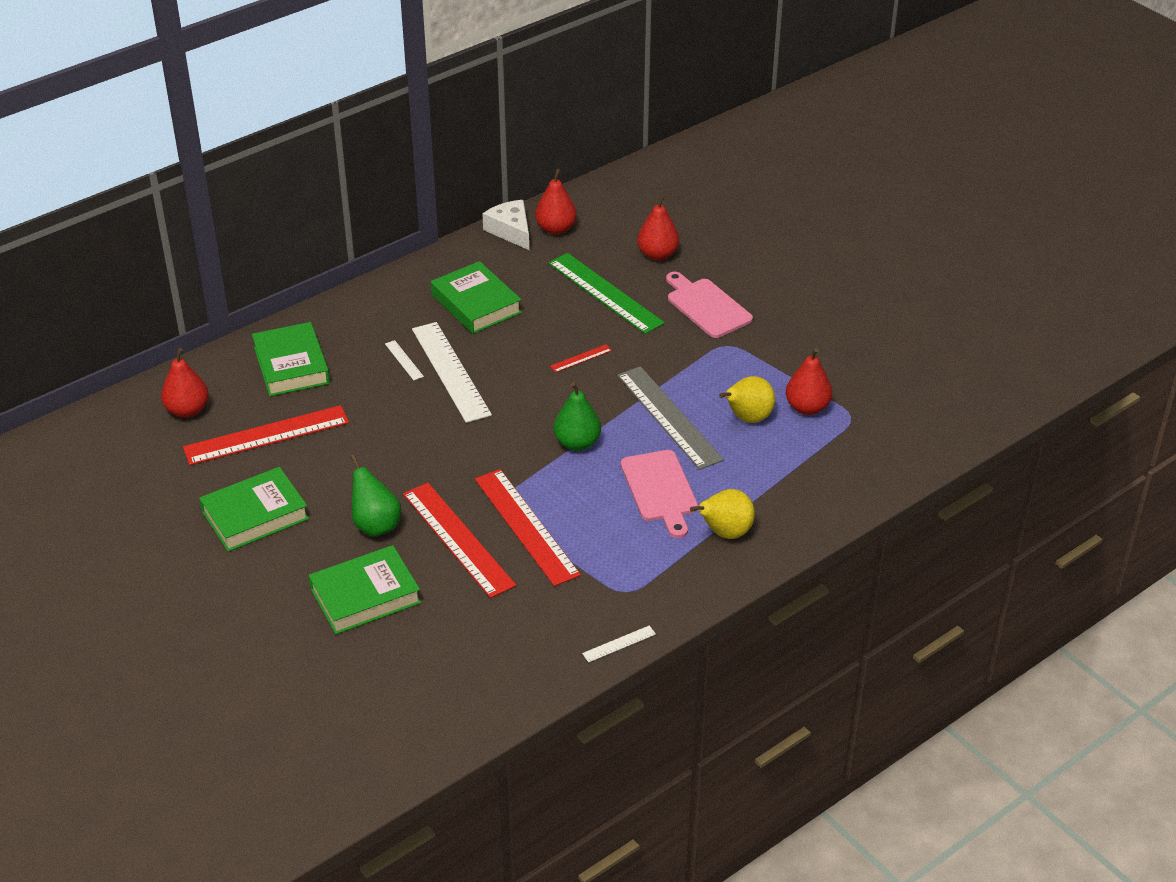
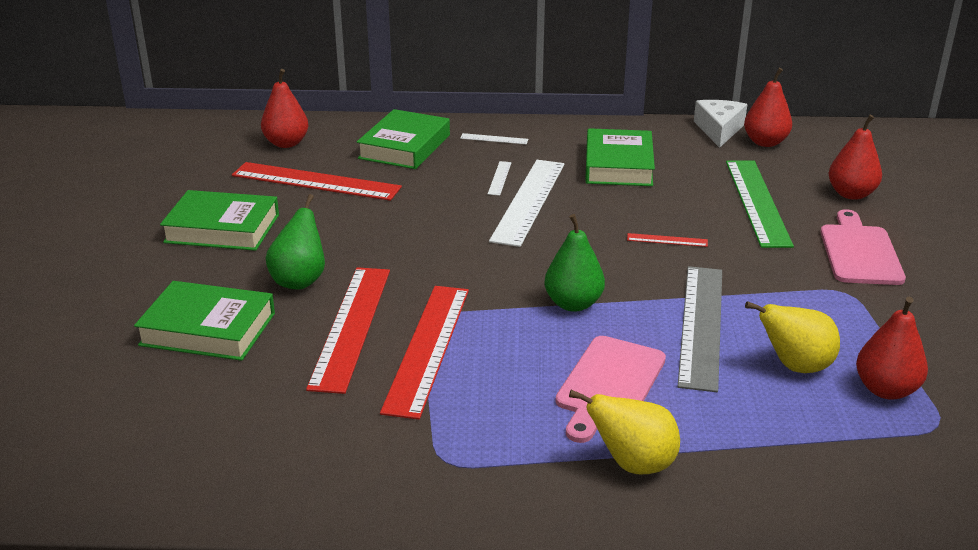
camera: 40 degrees right, 10 degrees down
(619, 644) = (367, 509): white ruler -> white ruler (494, 139)

